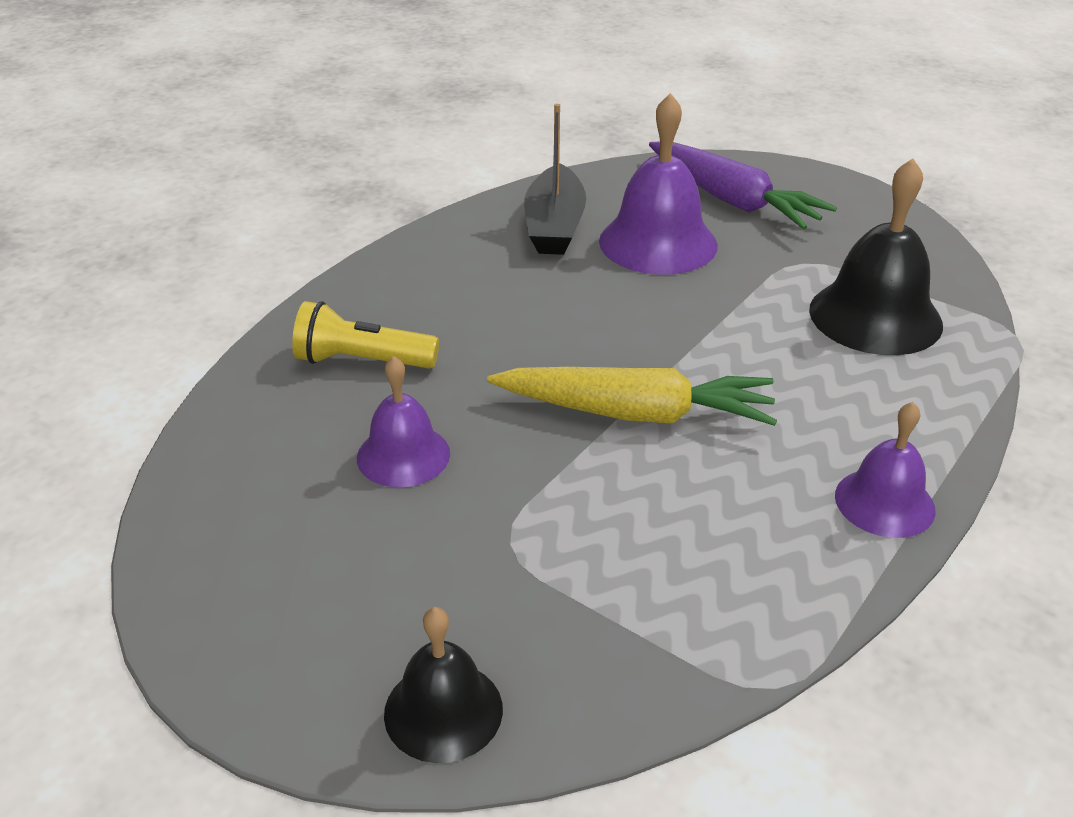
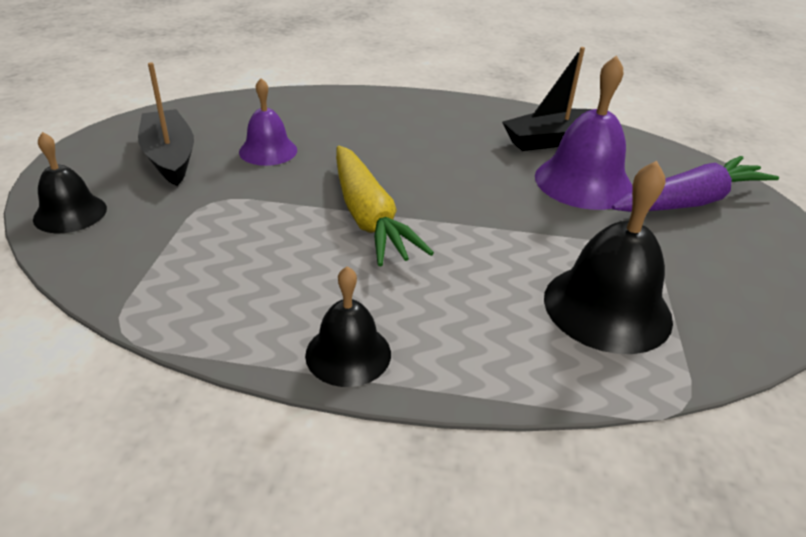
camera: 60 degrees right, 0 degrees up
(341, 563) = (170, 157): none -> black boat
(362, 361) = (342, 118): yellow flashlight -> none
(732, 200) = (689, 202): purple carrot -> purple carrot turned 135 degrees counterclockwise
(884, 502) = (348, 354): purple bell -> black bell

